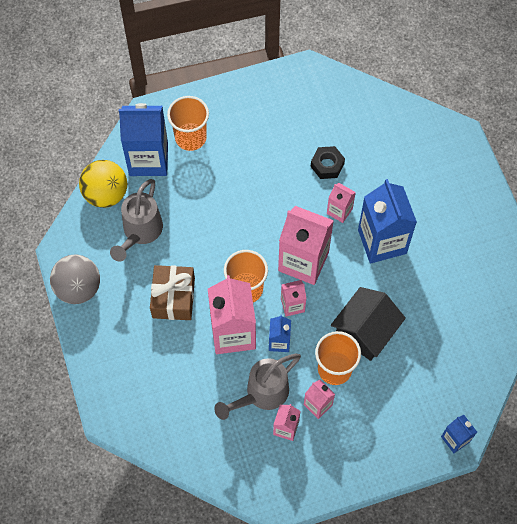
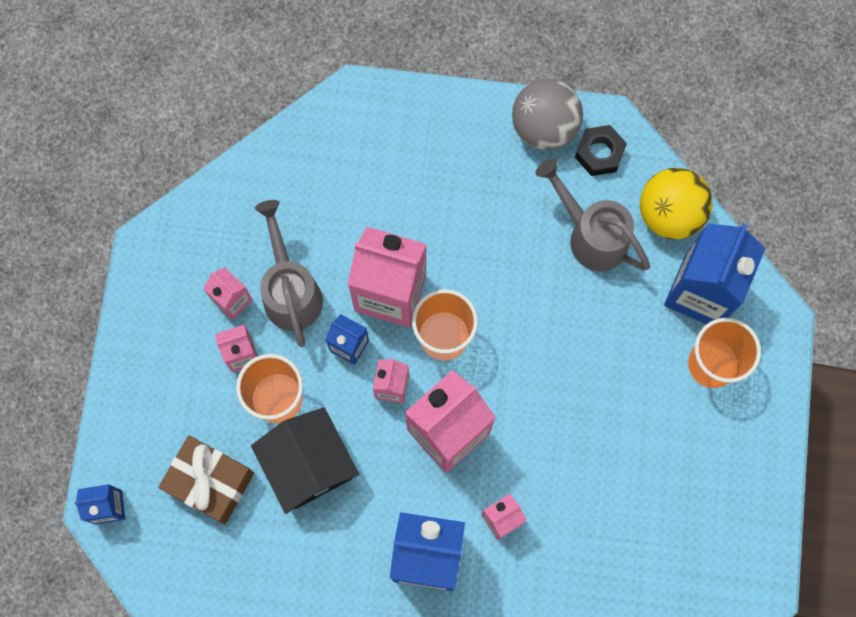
camera: 115 degrees right, 10 degrees up
(173, 298) = (475, 238): brown gift -> brown gift (210, 482)
(327, 165) = (582, 538): black nut -> black nut (599, 153)

